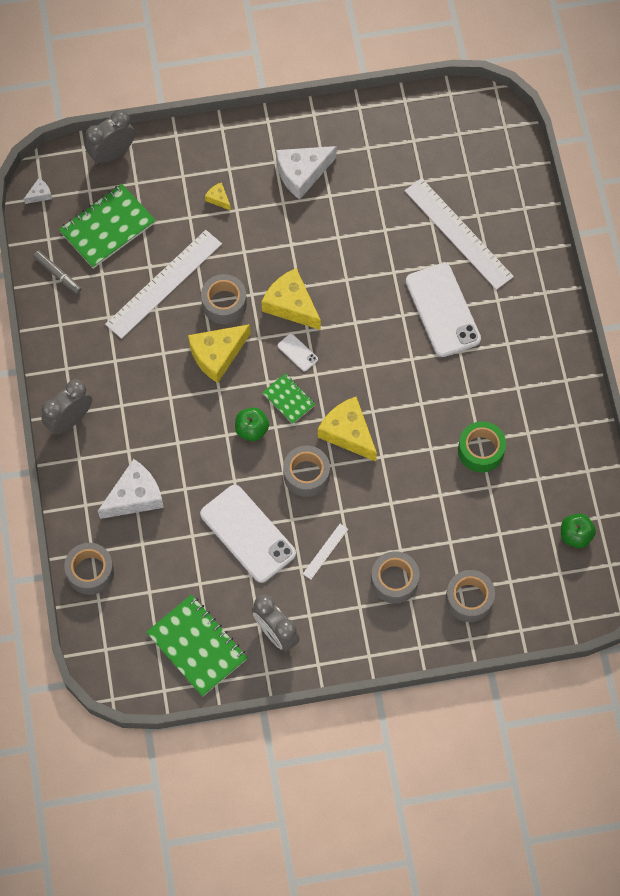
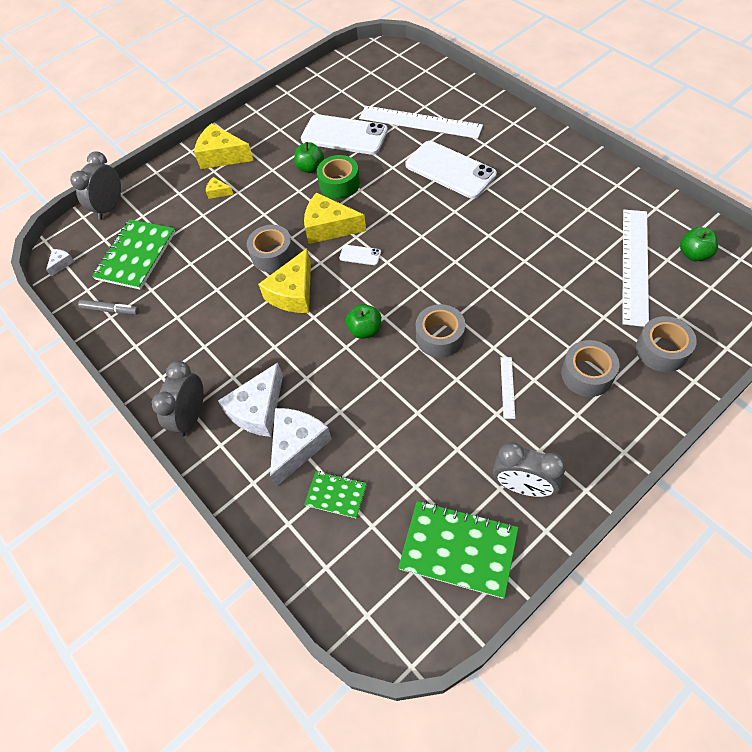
camera: 25 degrees left, 10 degrees down
(90, 572) = (299, 544): grey tape -> none
(164, 284) = (211, 268): white ruler -> white ruler (635, 265)
(248, 534) = (427, 414): white phone -> white phone (344, 135)
(289, 399) = (379, 291): green notebook -> green notebook (336, 495)
(302, 173) = (273, 146): white cheese -> white cheese (258, 410)
(319, 224) = (310, 168): none -> green apple
(348, 433) = (448, 287): yellow cheese -> yellow cheese (222, 156)
(480, 450) = (564, 240): green tape -> green tape (339, 184)

